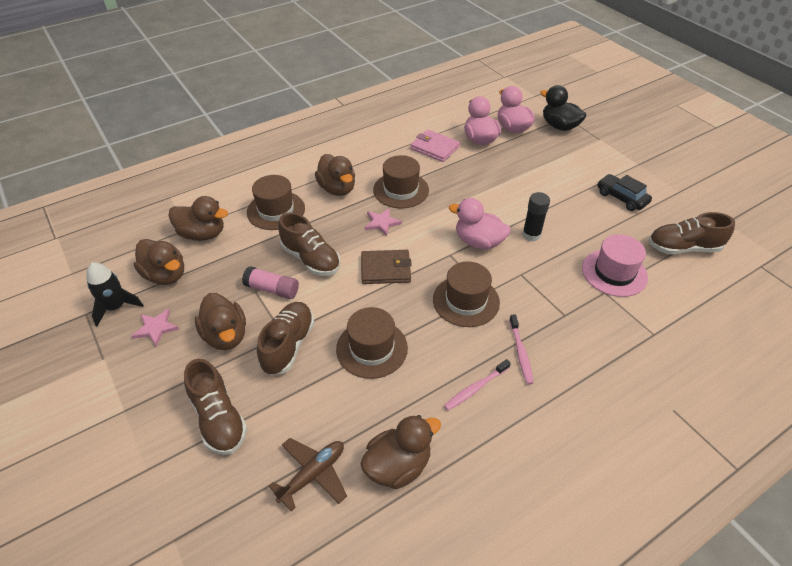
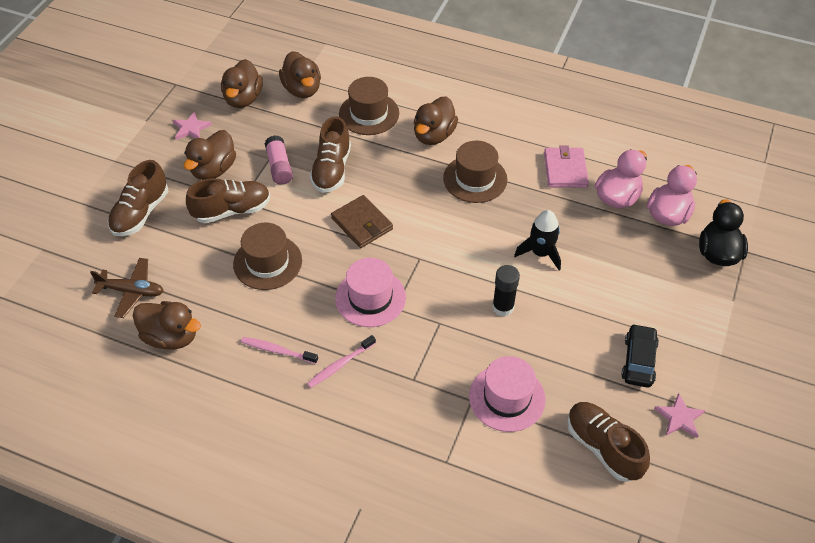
camera: 55 degrees right, 5 degrees up
(116, 307) = (193, 95): black rocket -> black rocket (540, 253)
(382, 223) = (417, 190): pink star -> pink star (679, 418)
(466, 301) = (370, 298): brown hat -> pink hat
(478, 242) = (455, 271): pink duck -> none

